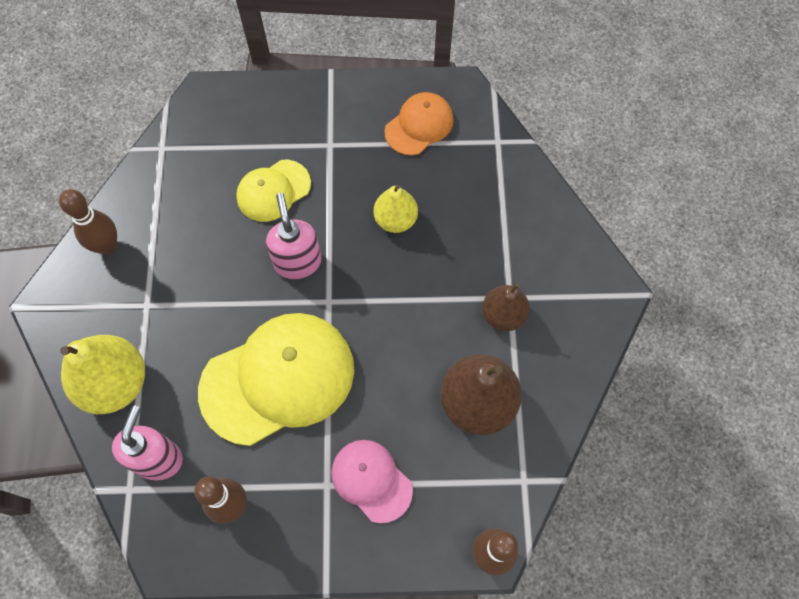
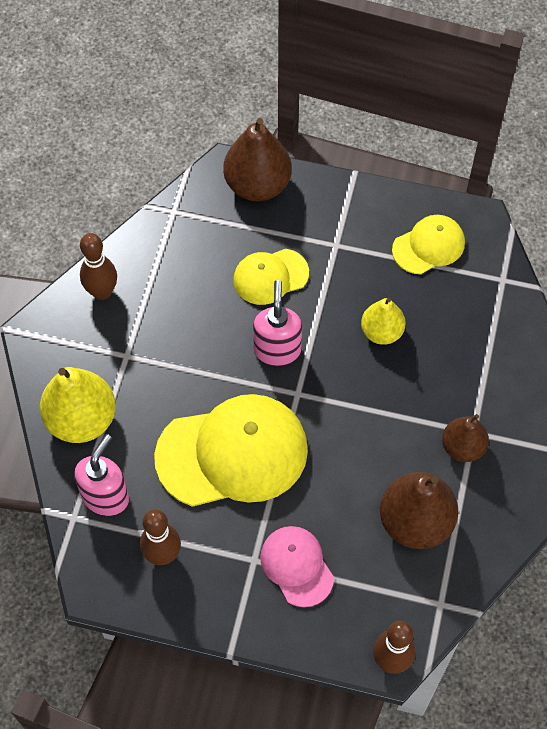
camera: 15 degrees right, 5 degrees down
(239, 104) = (257, 185): none -> brown pear
(419, 125) = (428, 246): orange cap -> yellow cap

